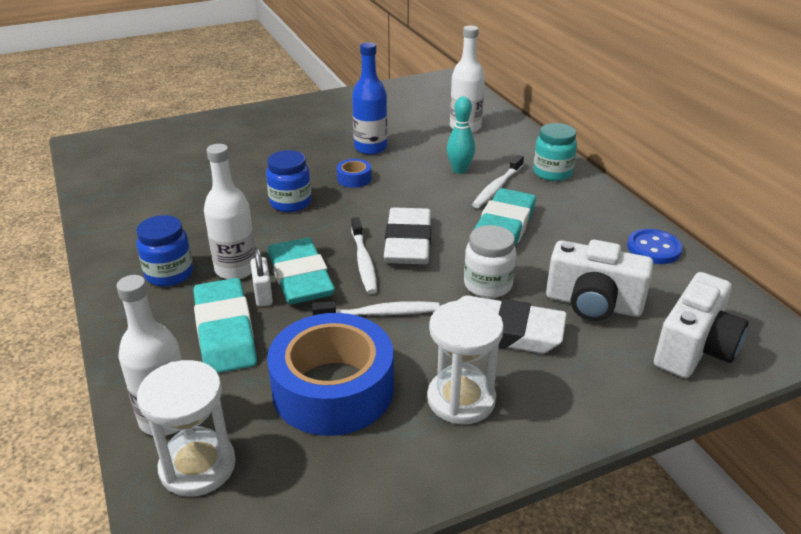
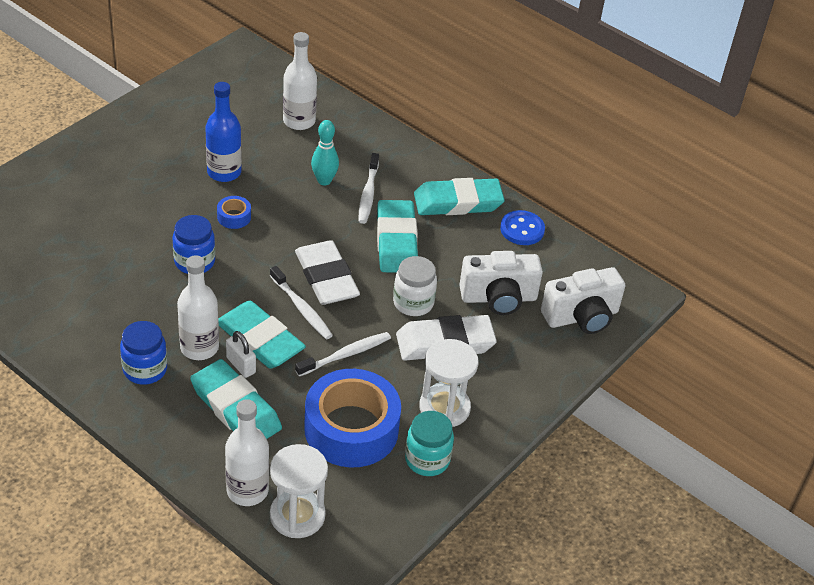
camera: 30 degrees left, 10 degrees up
(552, 173) = (407, 163): turquoise jar -> turquoise jar (427, 459)
(590, 211) = (458, 202): none -> turquoise eraser
(694, 349) = (581, 317): white camera -> white camera turned 60 degrees clockwise

